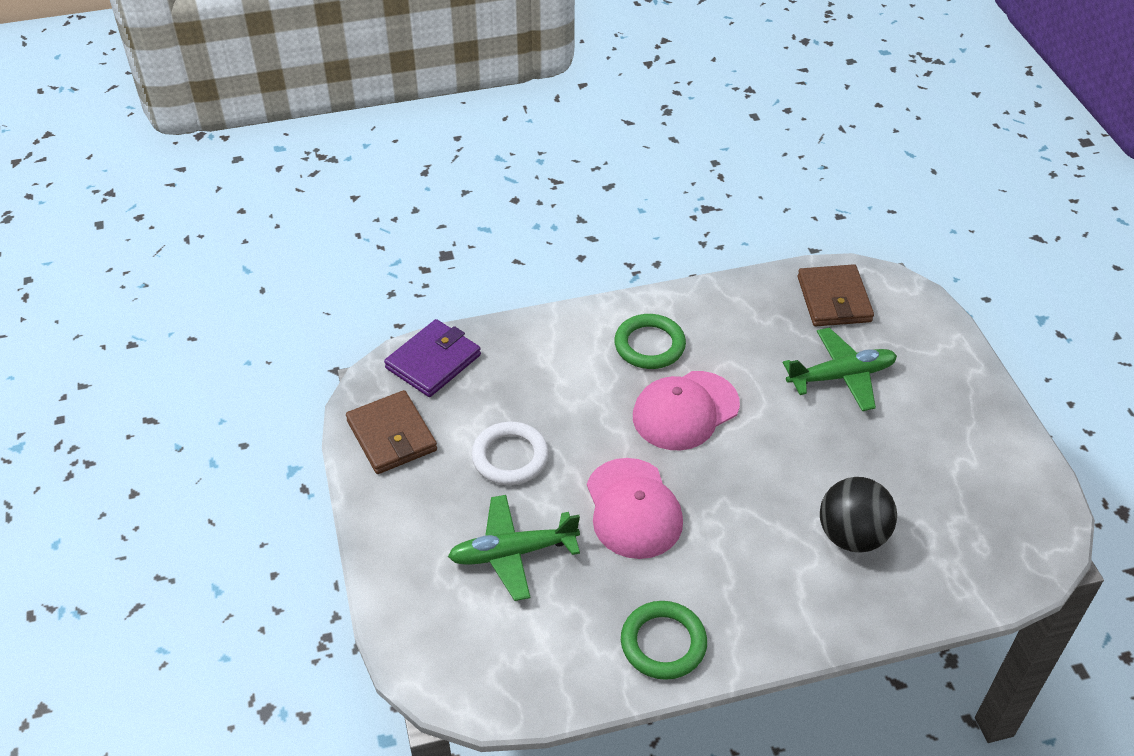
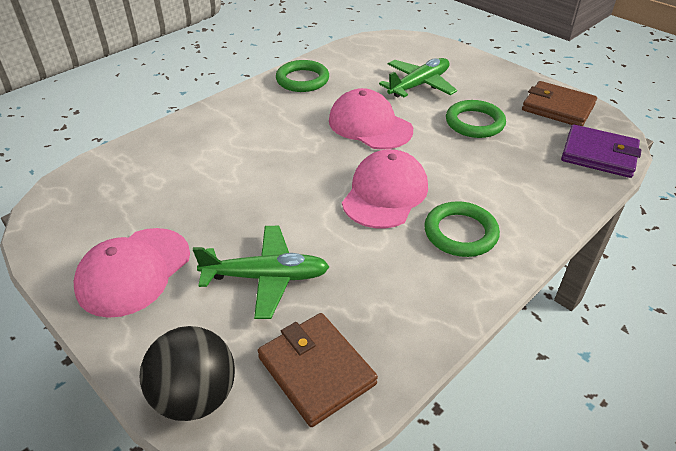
camera: 150 degrees right, 5 degrees down
(433, 361) = (599, 154): purple wallet -> purple wallet turned 75 degrees counterclockwise
(510, 457) = (474, 123): white ring -> green ring
(841, 376) = (266, 277): green plane -> green plane turned 135 degrees counterclockwise
(851, 536) = (210, 161): black ball -> black ball (196, 396)
(958, 429) = (134, 271): none -> pink cap

